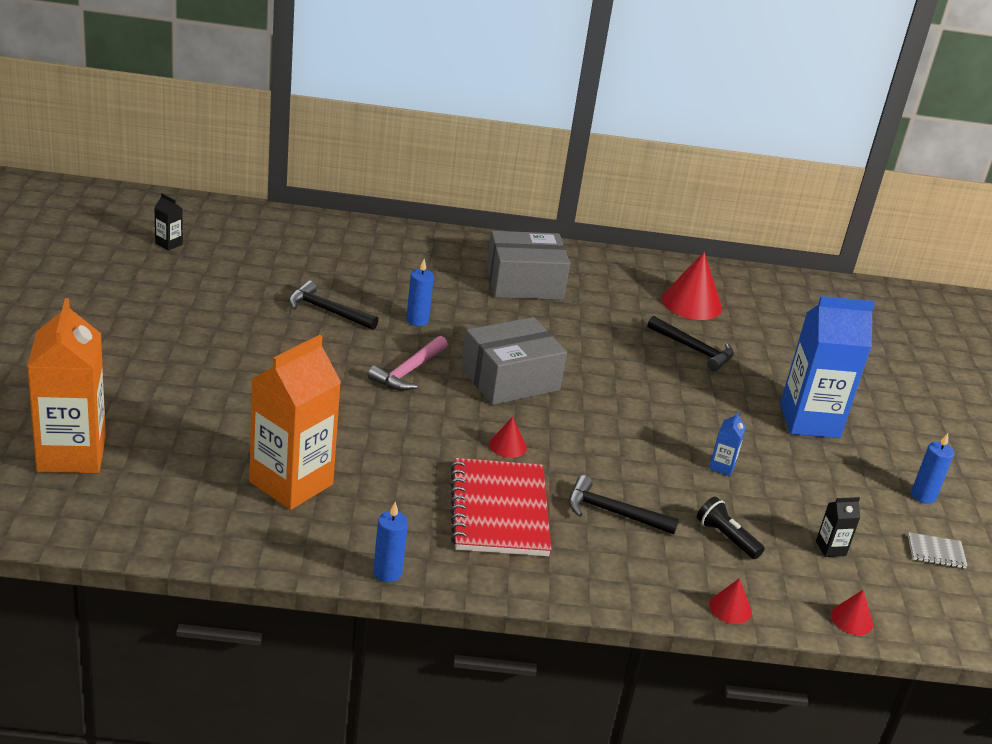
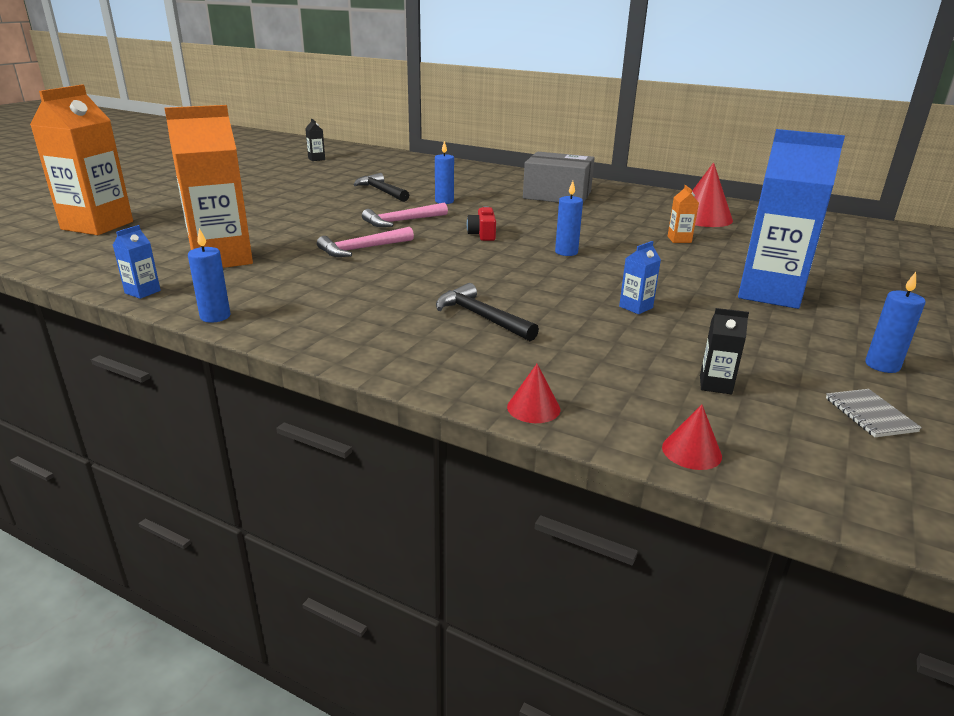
camera: 30 degrees right, 5 degrees down
(275, 556) = (142, 292): none -> blue carton
(416, 432) = (363, 249): none -> pink hammer
(499, 510) = (371, 298): red notebook -> none
(507, 446) = (431, 266): red cone -> none
(510, 379) = (482, 234): grey box -> red camera
(610, 394) = (566, 252): none -> blue candle
(693, 349) = (679, 239): black hammer -> orange carton
(726, 537) = (588, 354): black flashlight -> none
(936, 552) = (870, 415): grey notebook -> grey notebook turned 45 degrees clockwise

